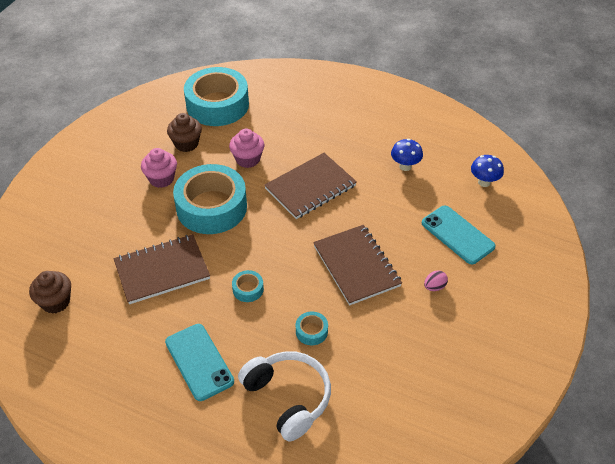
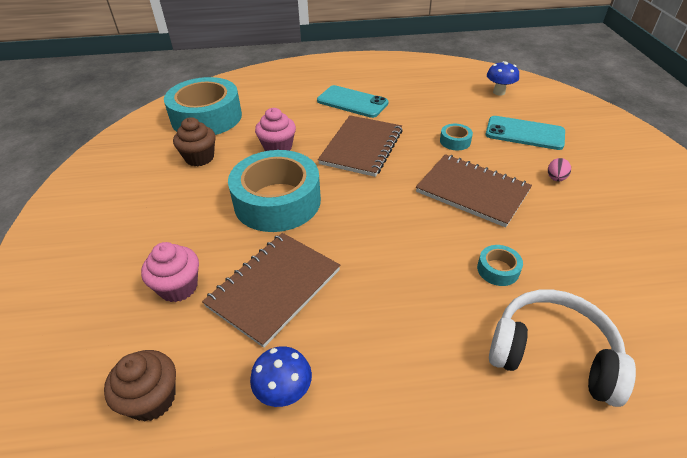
camera: 30 degrees left, 5 degrees down
(161, 179) = (196, 198): pink cupcake -> pink cupcake (178, 287)
(199, 362) = (413, 370): turquoise phone -> turquoise phone (352, 102)
(248, 289) = (391, 261): turquoise tape -> turquoise tape (455, 141)
(405, 166) = (426, 103): blue mushroom -> blue mushroom (284, 393)

